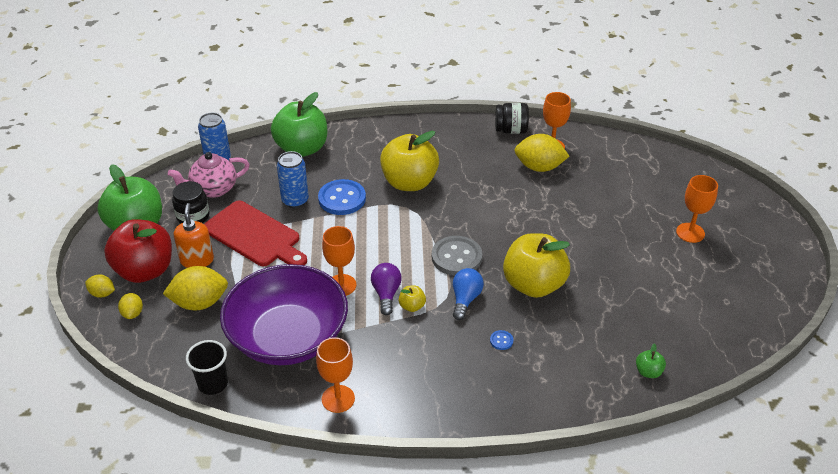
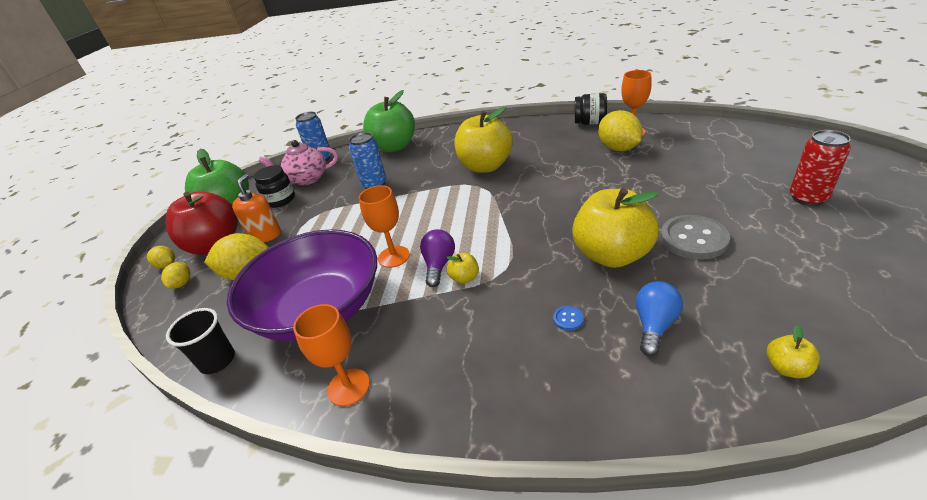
camera: 15 degrees right, 5 degrees down
(254, 235) = (326, 213): red cutting board -> none
(342, 199) = (418, 181): blue button -> none
(456, 257) = (523, 228): grey button -> grey button (693, 239)
(465, 299) = (527, 271): blue light bulb -> blue light bulb (654, 325)
(539, 167) = (618, 148): yellow lemon -> yellow lemon turned 45 degrees clockwise
(648, 372) = (787, 368): green apple -> yellow apple
(690, 233) = (807, 198): orange goblet -> red can

